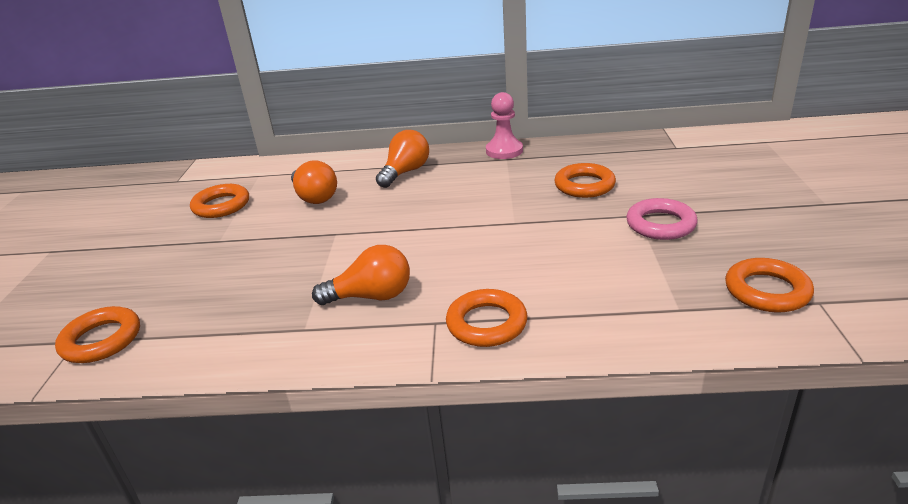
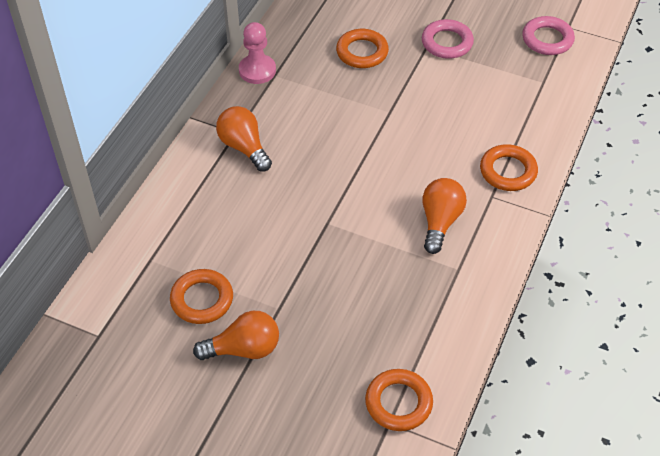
camera: 70 degrees left, 20 degrees up
(315, 197) = (243, 223): orange light bulb -> orange light bulb (244, 349)
(767, 291) = (547, 39): orange ring -> pink ring

